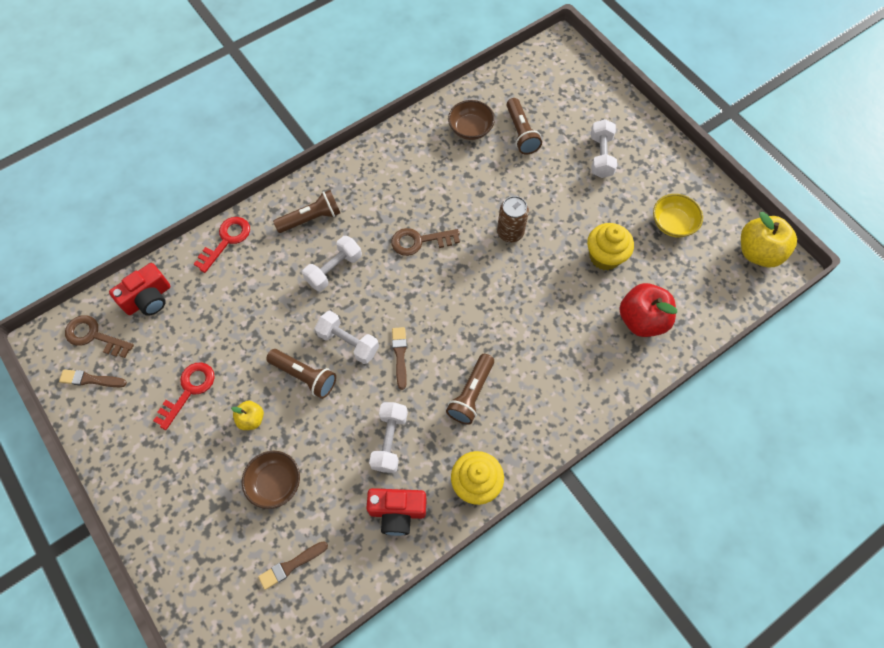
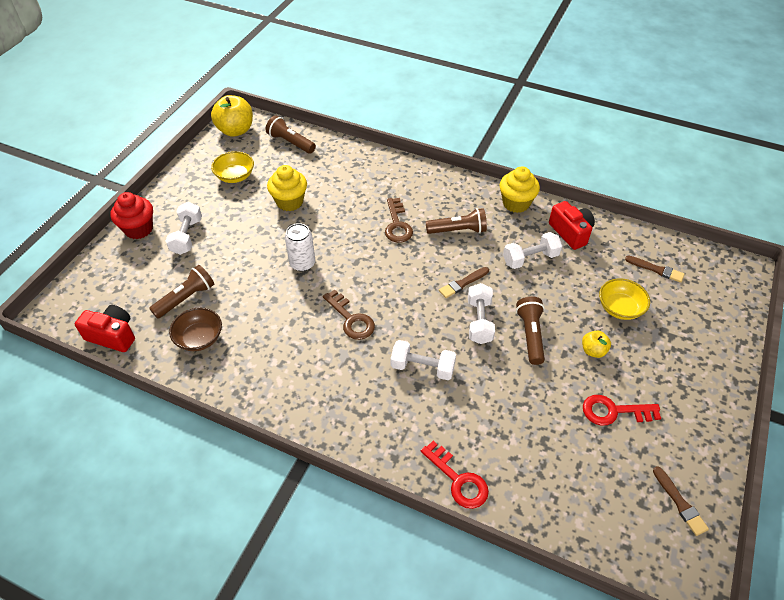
camera: 120 degrees left, 15 degrees down
(94, 336) = (644, 534): brown key -> brown key (397, 225)
(148, 299) = (570, 510): red camera -> red camera (113, 336)
(226, 240) = (458, 480): red key -> red key turned 135 degrees counterclockwise
(275, 483) = (619, 308): brown bowl -> yellow bowl
(311, 218) = (382, 417): brown flashlight -> brown flashlight (290, 142)
(510, 232) = (302, 263): brown can -> white can
(601, 156) = (187, 236): white dumbbell -> white dumbbell turned 60 degrees counterclockwise
(632, 123) = (139, 229): none -> red cupcake
(642, 320) = (331, 167): red apple -> none

